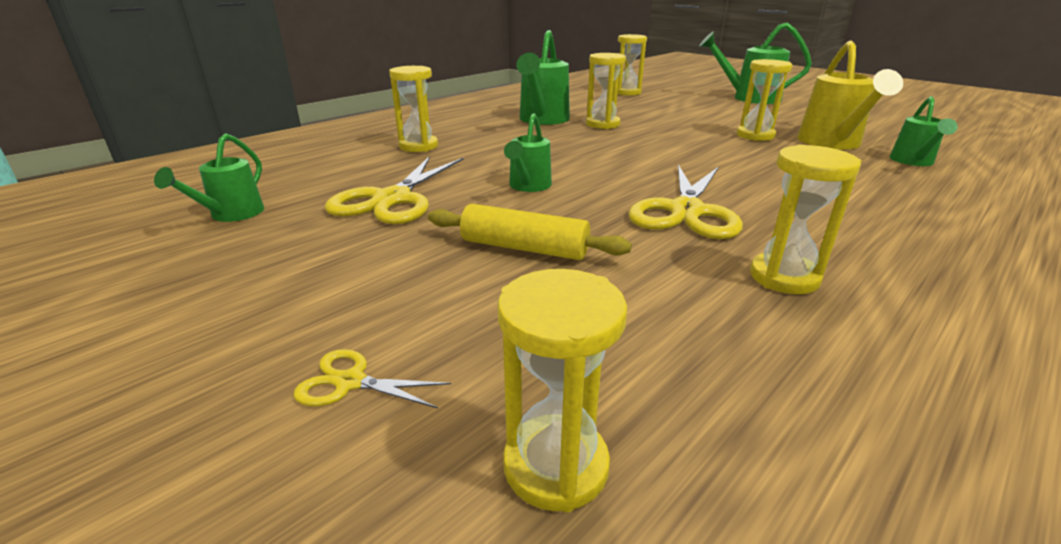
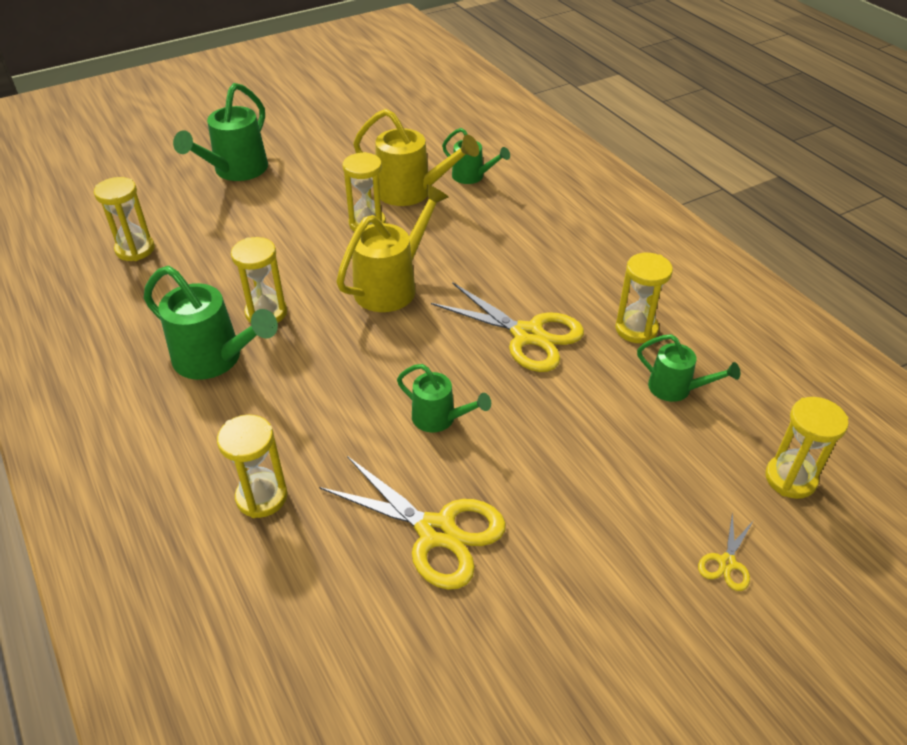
camera: 75 degrees left, 15 degrees up
(231, 215) = (432, 685): green watering can -> green watering can (676, 389)
(524, 248) = (568, 447): yellow rolling pin -> none
(685, 152) = (392, 285): none -> yellow watering can

